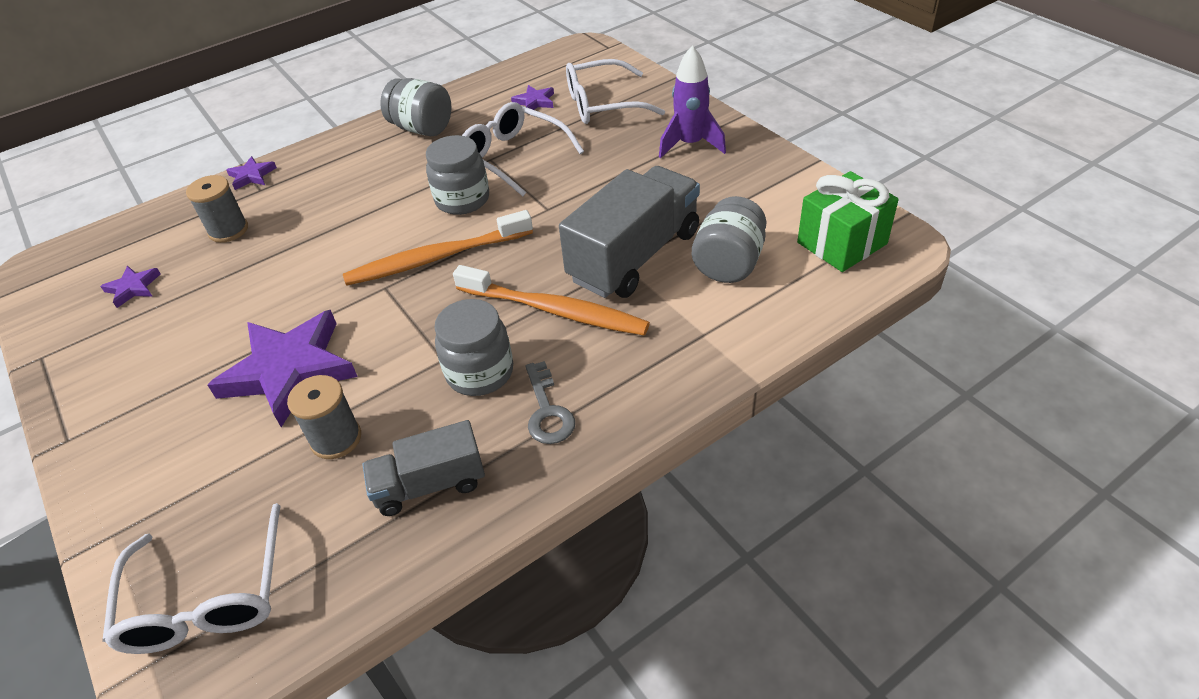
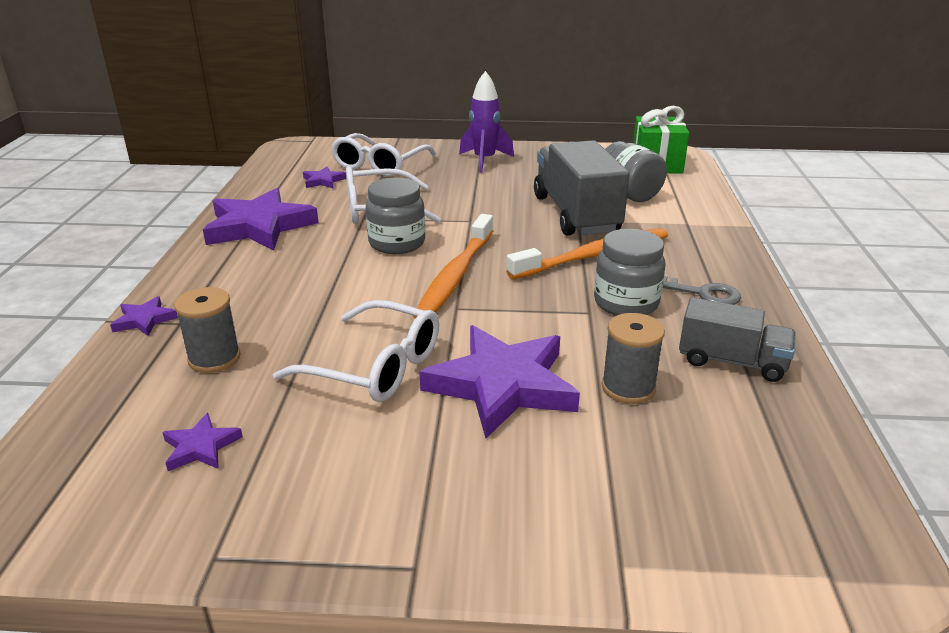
camera: 55 degrees left, 15 degrees down
(207, 597) = (769, 517): white glasses -> white glasses (374, 367)
(422, 128) = (259, 226): grey jar -> purple star
(430, 485) = (731, 361): grey truck -> grey truck turned 90 degrees counterclockwise

